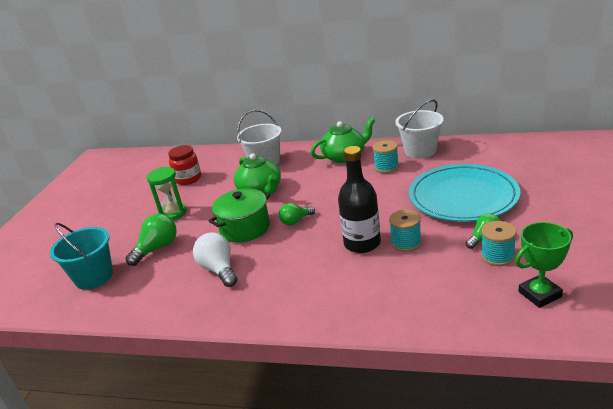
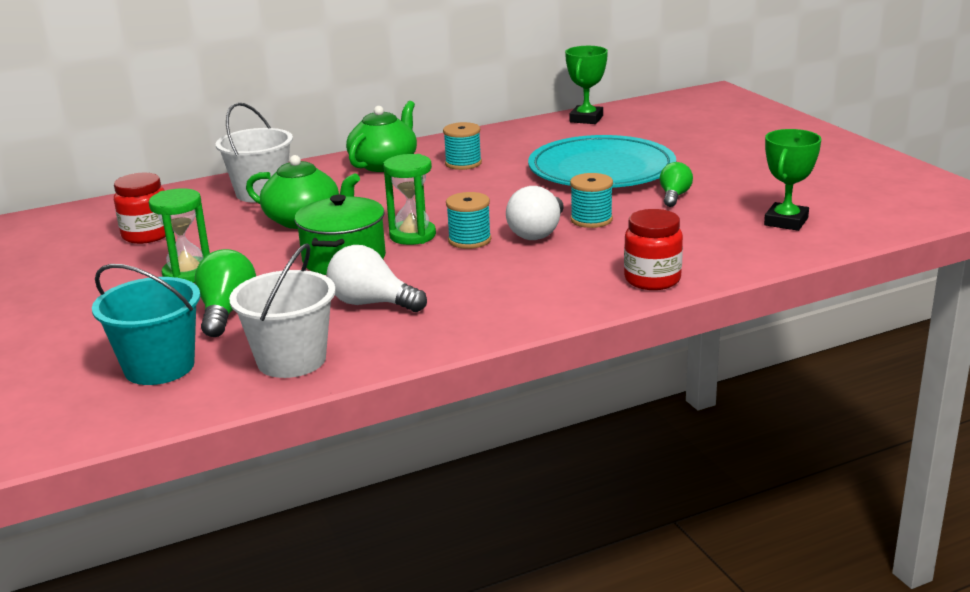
camera: 40 degrees left, 5 degrees down
(295, 221) = (412, 235): green light bulb -> green hourglass
(362, 243) = (537, 233): black bottle -> white light bulb
(382, 316) = (652, 280): none -> red jar
(420, 151) = (486, 141): white bucket -> white bucket (291, 360)
(497, 256) = (707, 206): turquoise spool -> turquoise spool (469, 240)
(504, 145) = (586, 119): none -> green trophy

